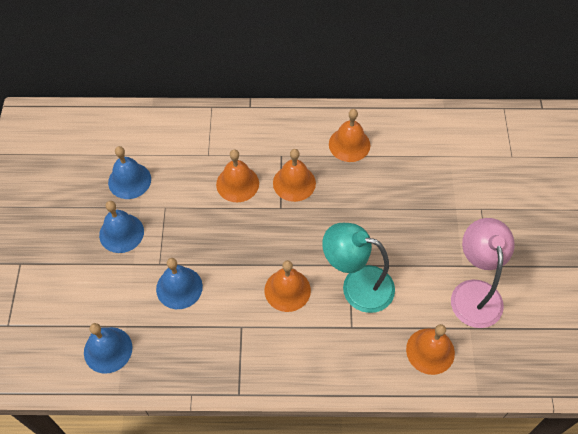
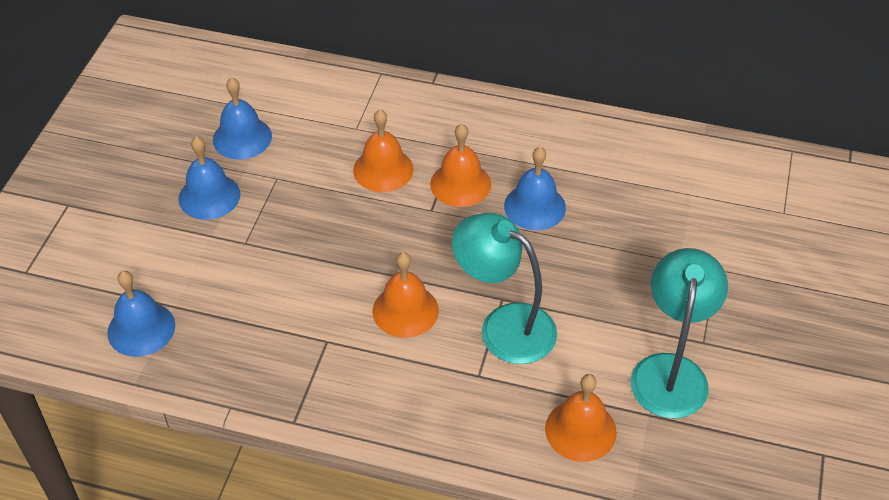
camera: 15 degrees right, 10 degrees down
(179, 287) = (261, 276): blue bell -> blue bell (534, 206)
(349, 144) = (553, 153): orange bell -> none
(474, 292) = (670, 371): pink lamp -> turquoise lamp

